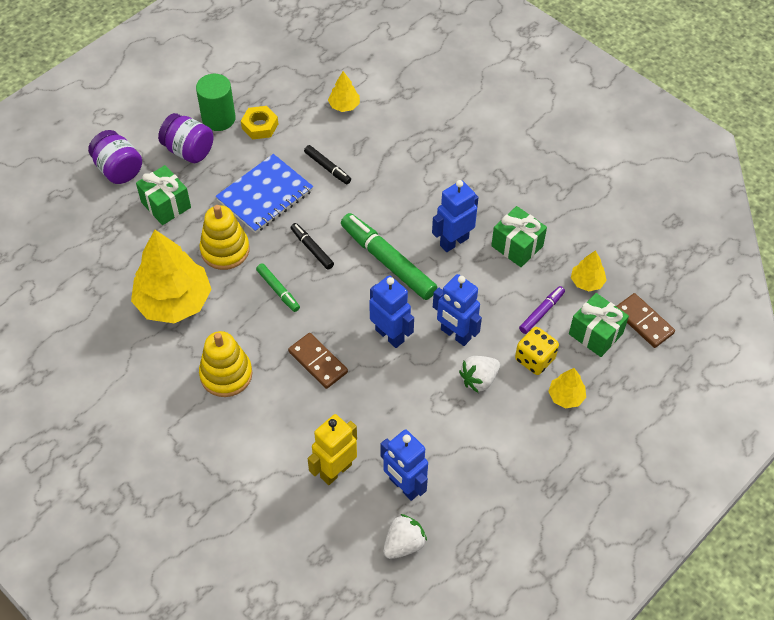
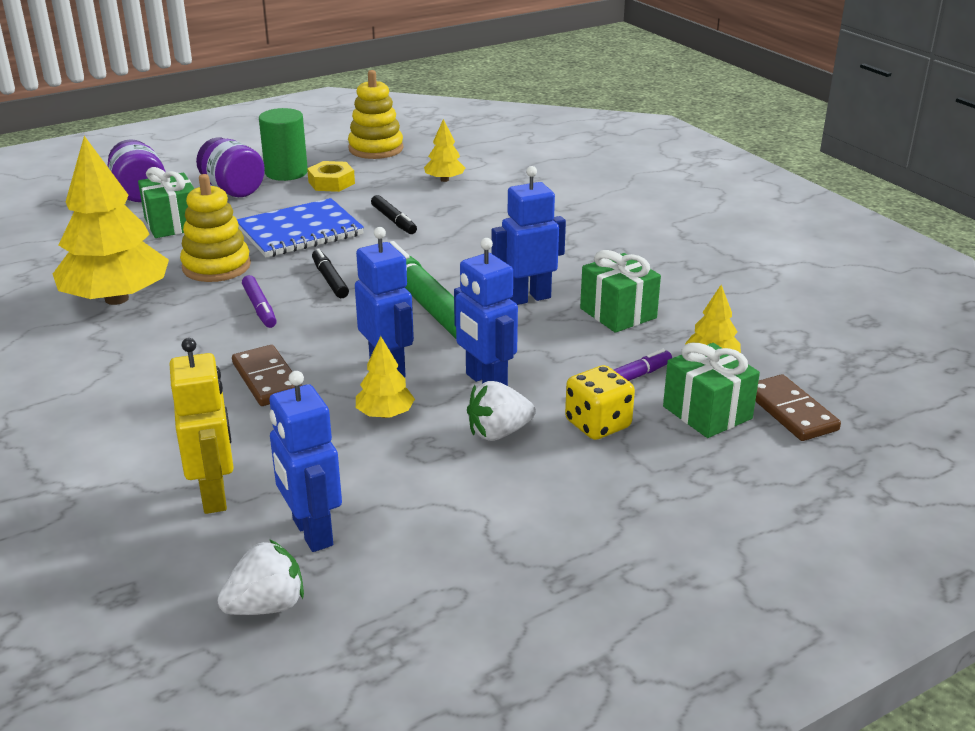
camera: 15 degrees right, 25 degrees down
(226, 374) = (131, 372): yellow stacking toy -> yellow stacking toy (376, 149)
(278, 290) = (260, 308): green marker -> purple marker
(335, 470) = (215, 495): yellow robot -> yellow robot turned 105 degrees clockwise
(566, 396) = (632, 472): yellow tree -> yellow tree (385, 414)

